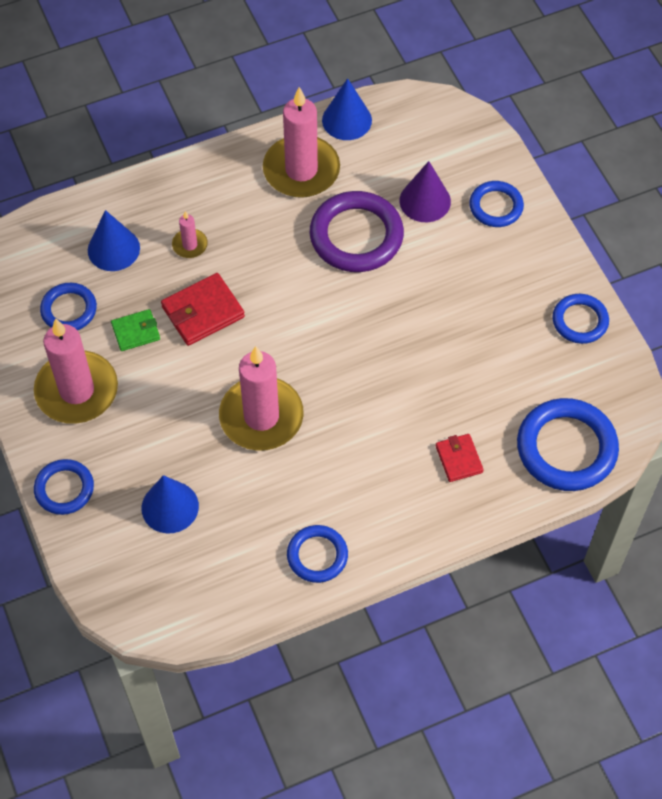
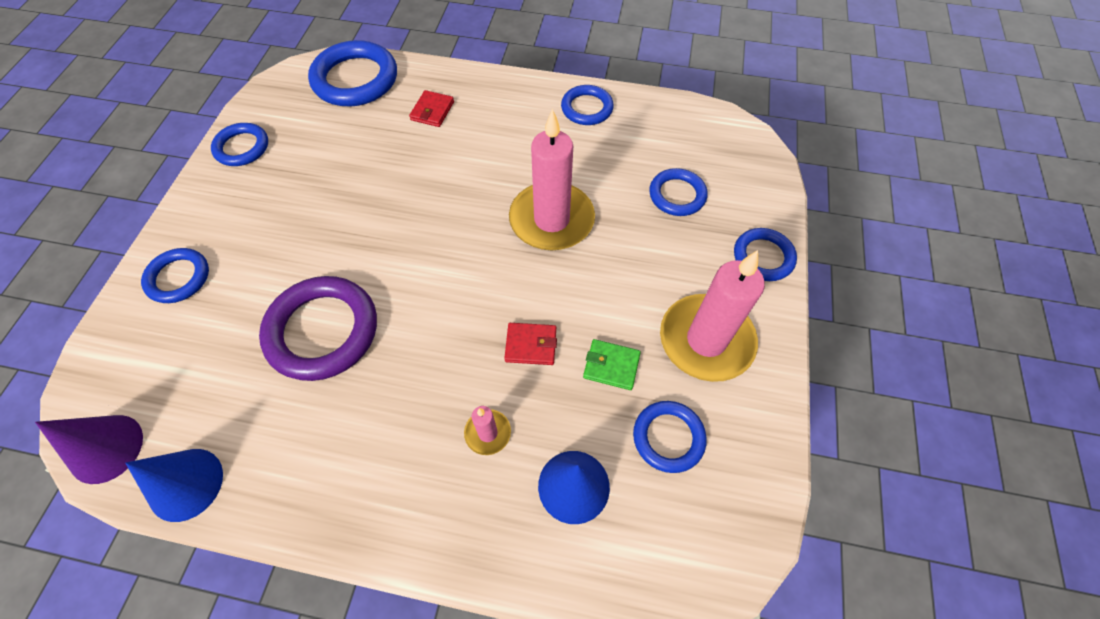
camera: 145 degrees left, 0 degrees up
(170, 507) = (677, 195): blue cone -> blue ring
(203, 312) = (531, 345): red wallet -> red wallet, size x0.62
(301, 170) = (296, 448): pink candle -> none
(425, 201) = (226, 325): purple cone -> purple cone (106, 448)

